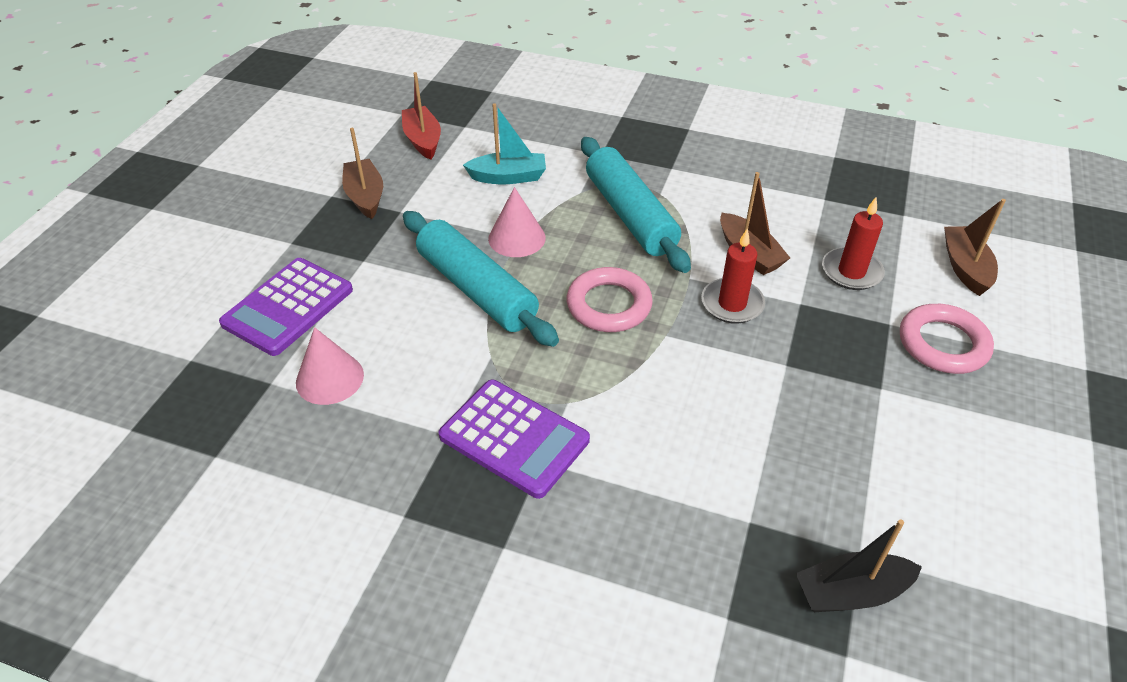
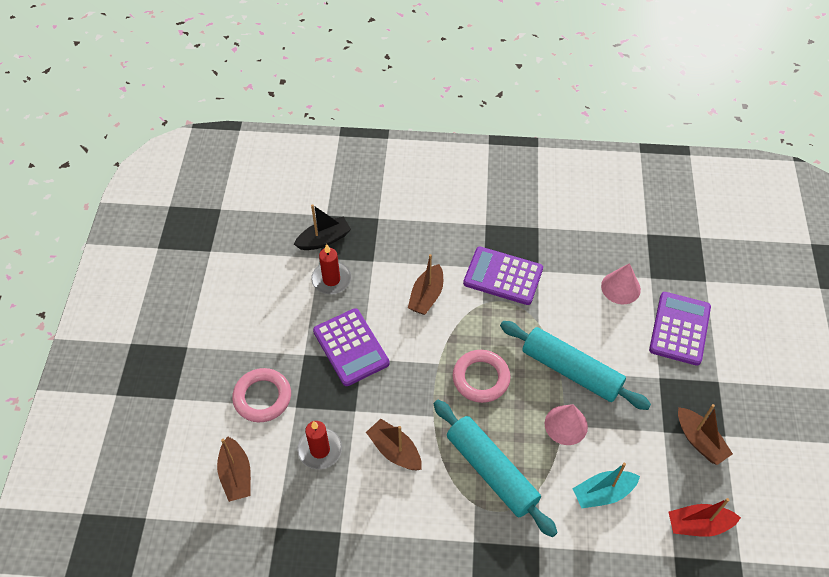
camera: 165 degrees right, 10 degrees up
(423, 140) = (698, 525): red boat -> red boat turned 120 degrees clockwise
(660, 434) = (426, 296): none -> brown boat
(732, 304) = (400, 399): red candle -> red candle (331, 279)
(802, 382) = (351, 347): none -> purple calculator

